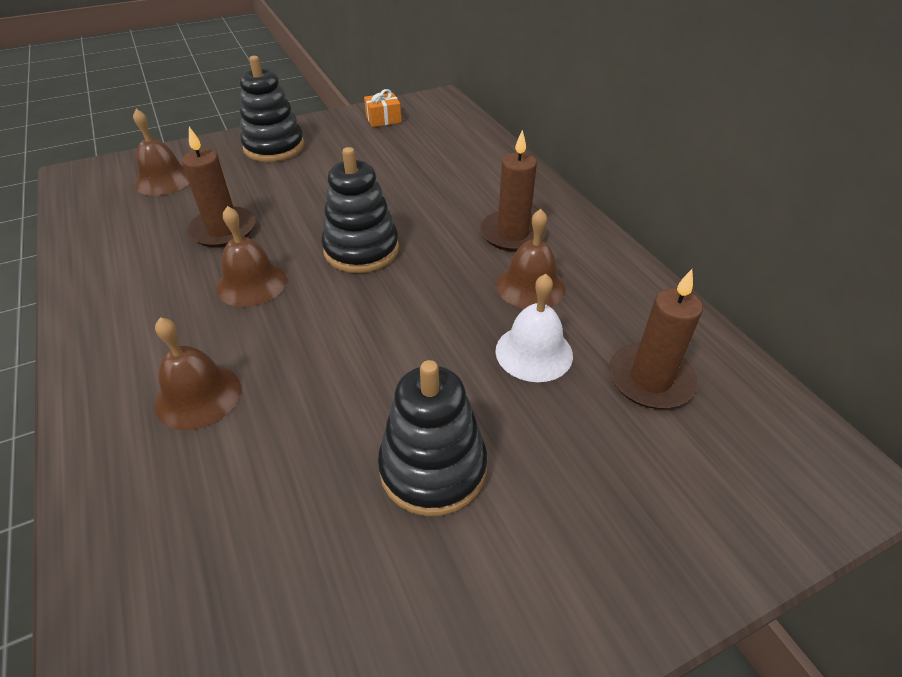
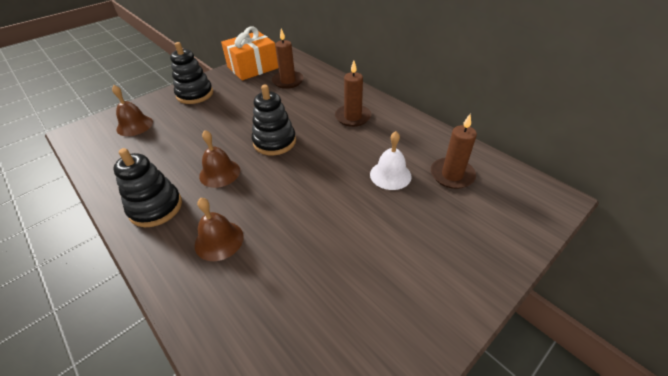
camera: 15 degrees left, 0 degrees up
(223, 230) = (187, 147): brown candle -> brown candle (288, 81)
(383, 119) = (252, 67): orange gift -> orange gift, size x2.27
(433, 468) = (365, 244): black stacking toy -> black stacking toy (156, 207)
(530, 286) = (374, 142): brown bell -> none

